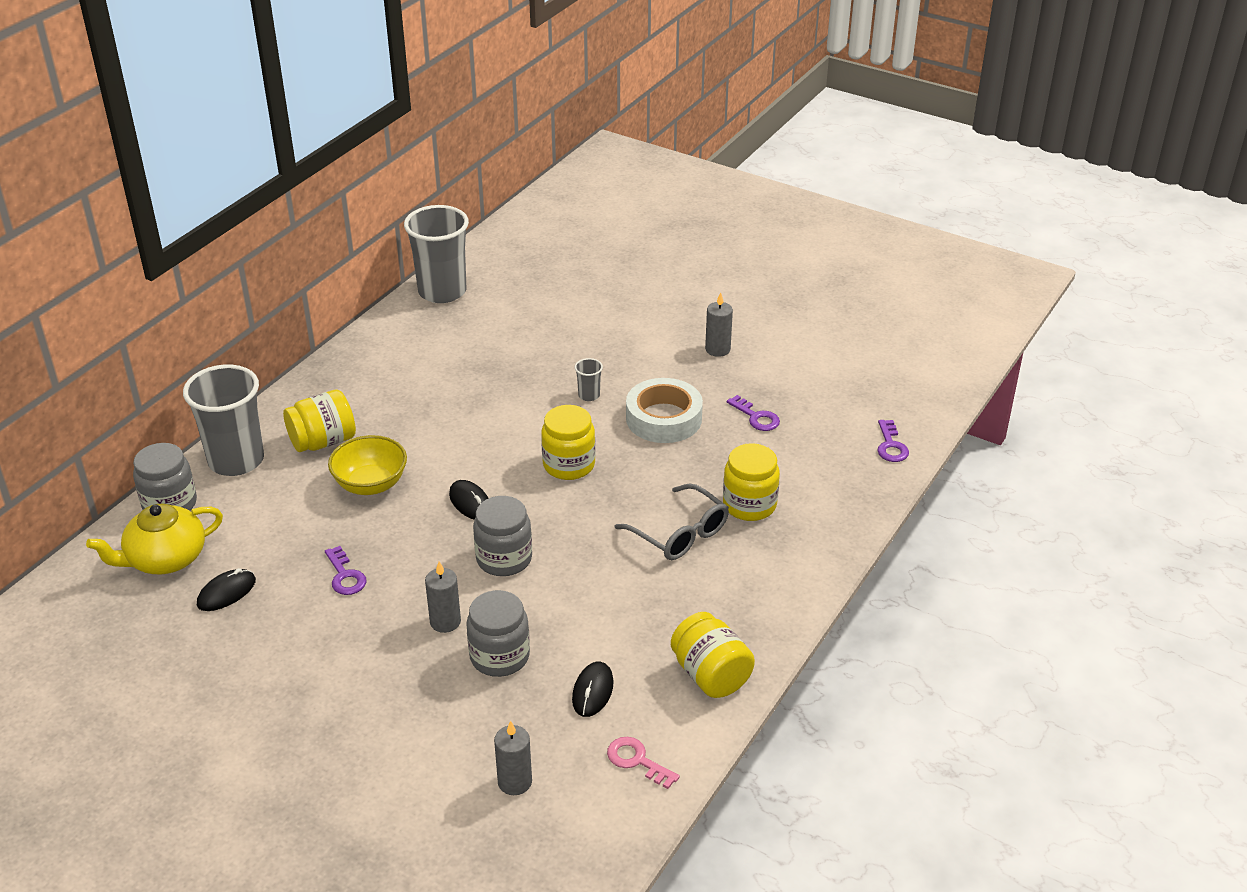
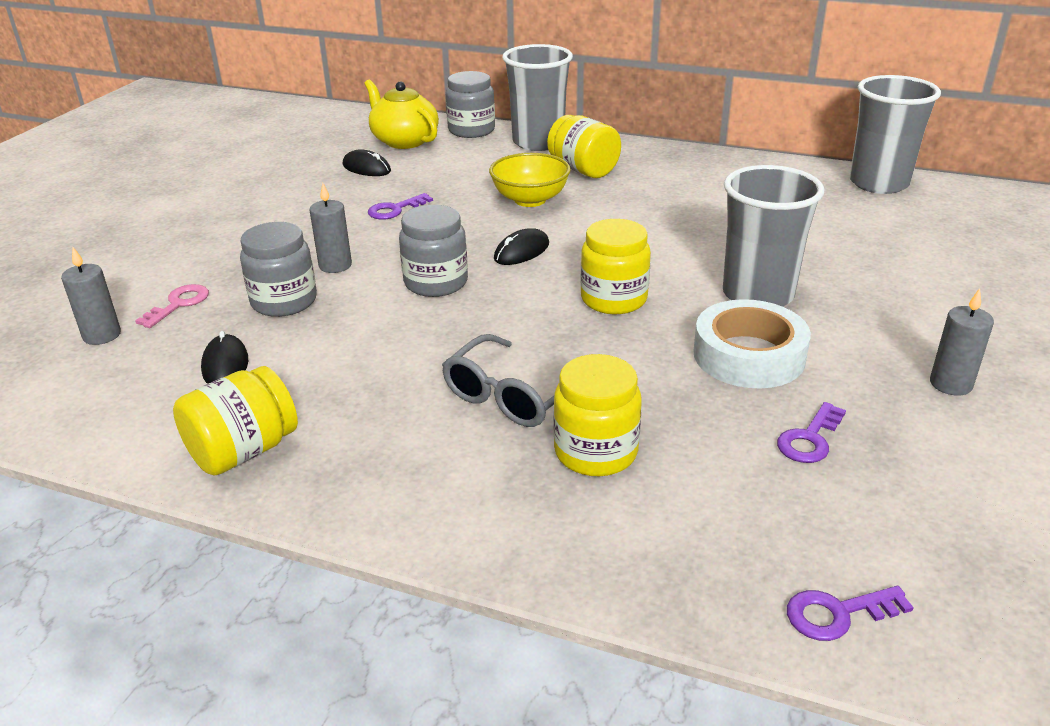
camera: 80 degrees right, 5 degrees down
(589, 395) = (757, 295): grey cup -> grey cup, size x2.44
(592, 691) = (225, 365): black mouse -> black mouse turned 75 degrees clockwise
(637, 760) = (109, 409): pink key -> pink key (179, 304)

